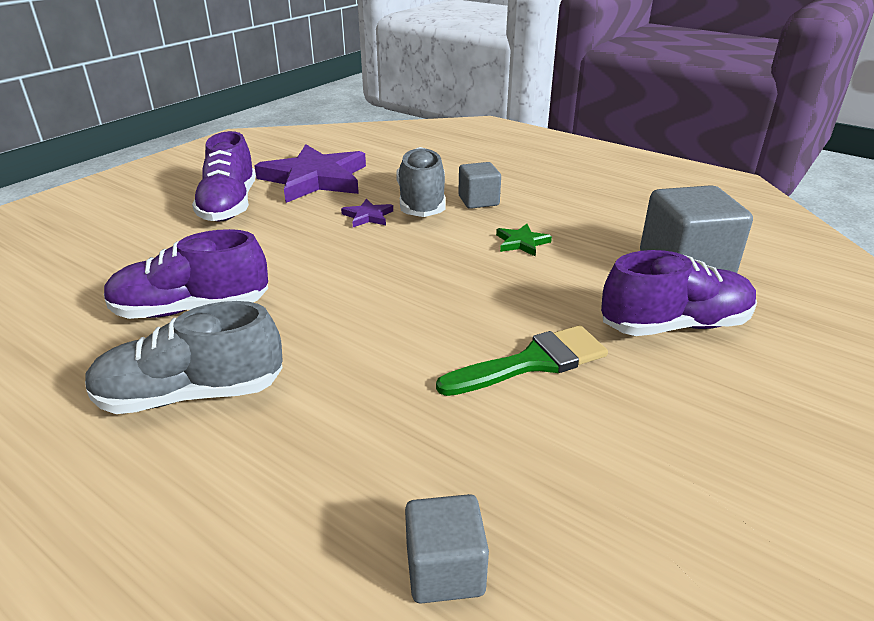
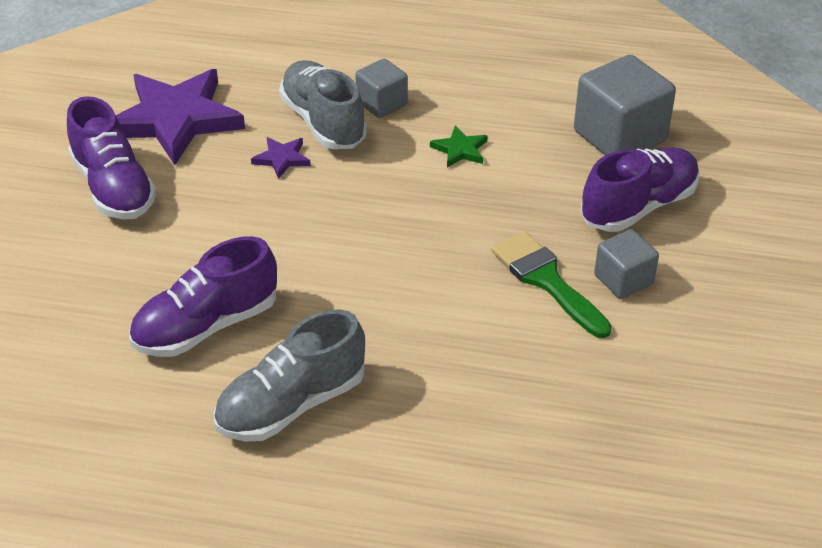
camera: 25 degrees left, 10 degrees up
(445, 570) = (582, 457): grey cube -> grey cube (623, 280)
(532, 362) = (546, 280): green brush -> green brush turned 75 degrees counterclockwise

